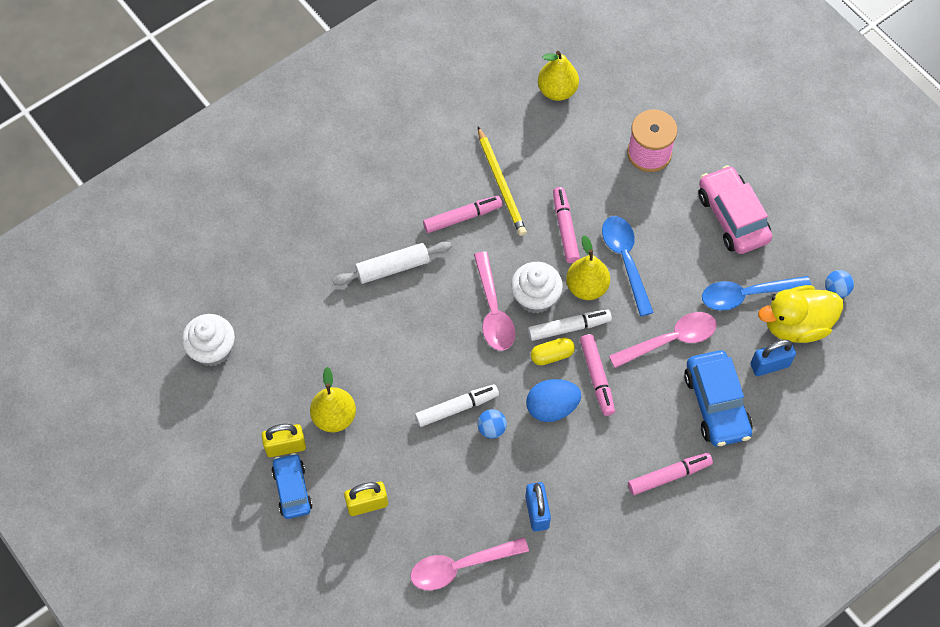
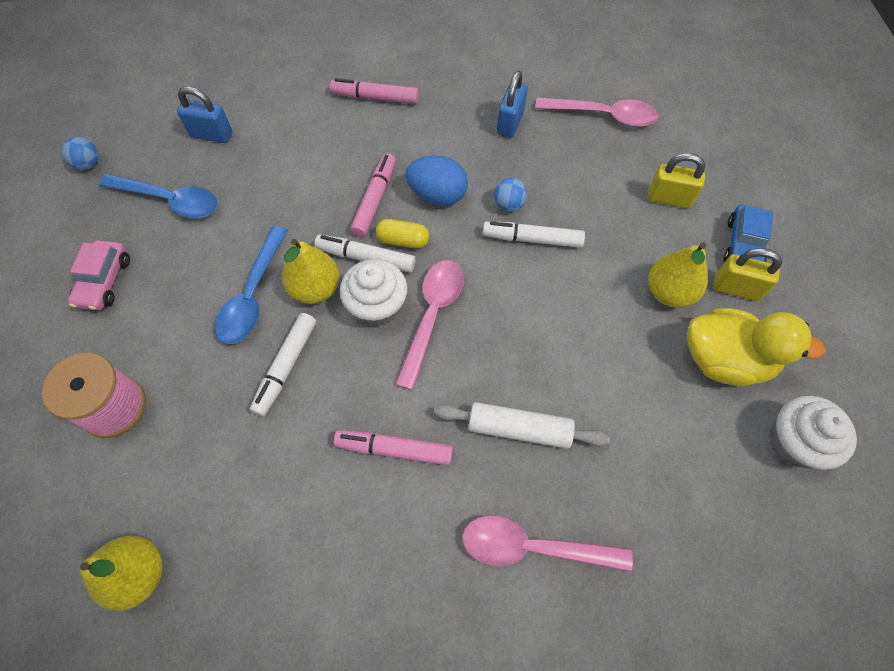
camera: 150 degrees left, 0 degrees up
(501, 183) = (316, 470): yellow pencil -> none
(565, 228) = (286, 367): pink marker -> white marker
(670, 340) = (279, 197): pink spoon -> pink spoon (533, 547)
(716, 404) = (287, 128): blue car -> none
(732, 217) = (104, 281): pink car -> pink car, size x0.64
(796, 325) = (155, 154): yellow duck -> yellow duck (724, 360)

